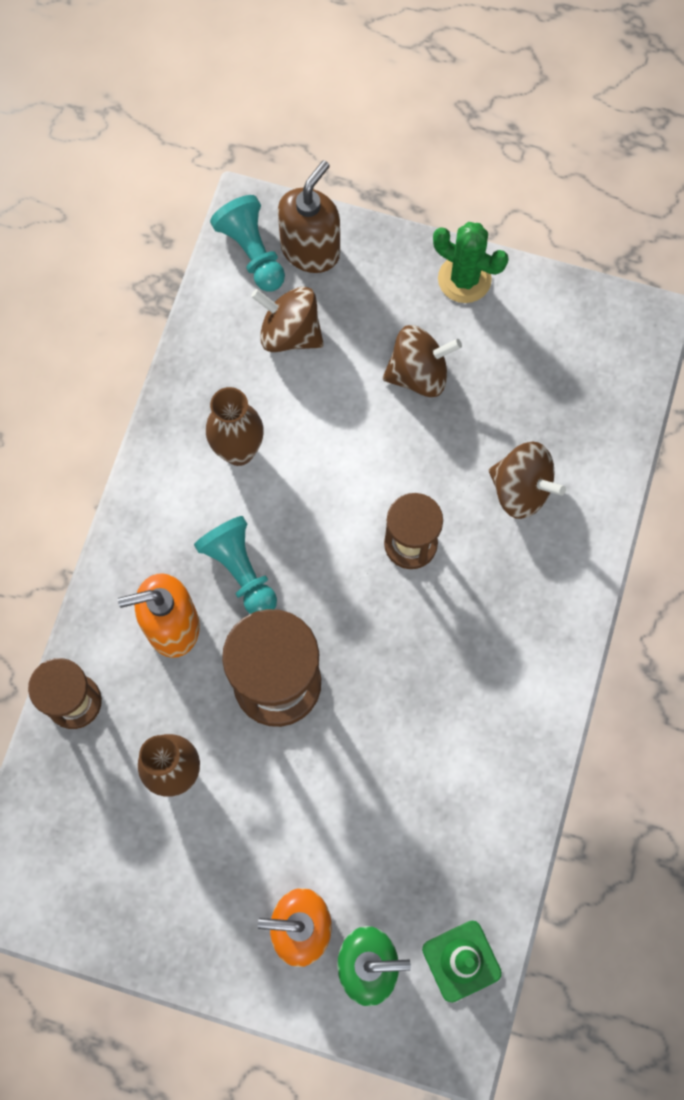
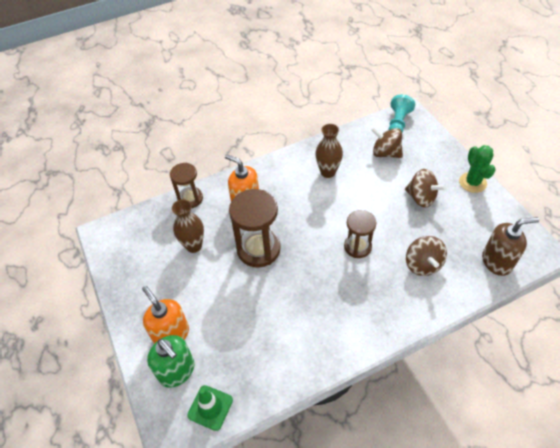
camera: 50 degrees right, 20 degrees down
(240, 571) = (287, 206): turquoise pawn -> none
(290, 333) = (385, 153): brown spinning top -> brown spinning top turned 45 degrees counterclockwise
(310, 250) = (420, 136): brown soap dispenser -> brown soap dispenser (497, 261)

